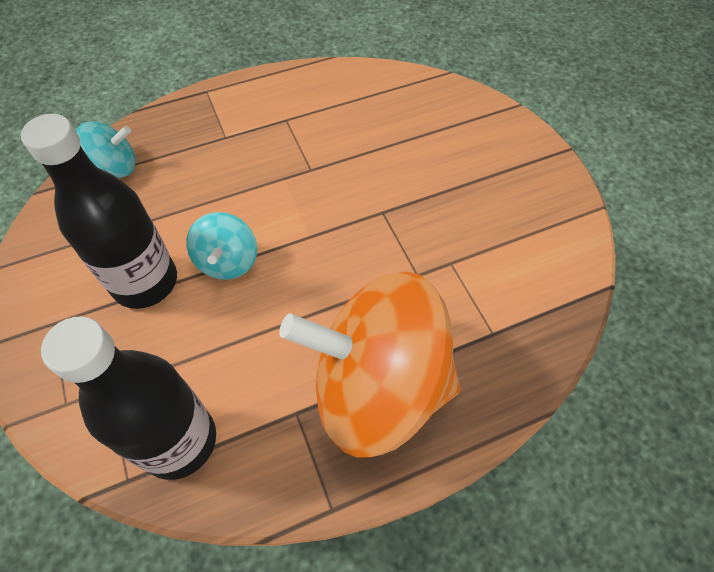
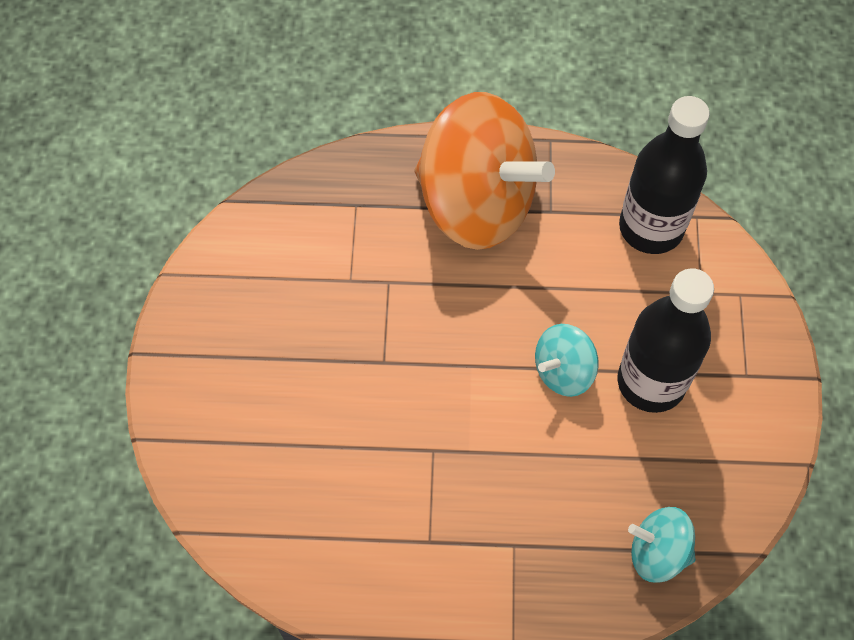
camera: 155 degrees left, 5 degrees up
(228, 261) = (563, 371): turquoise spinning top -> turquoise spinning top turned 150 degrees counterclockwise

